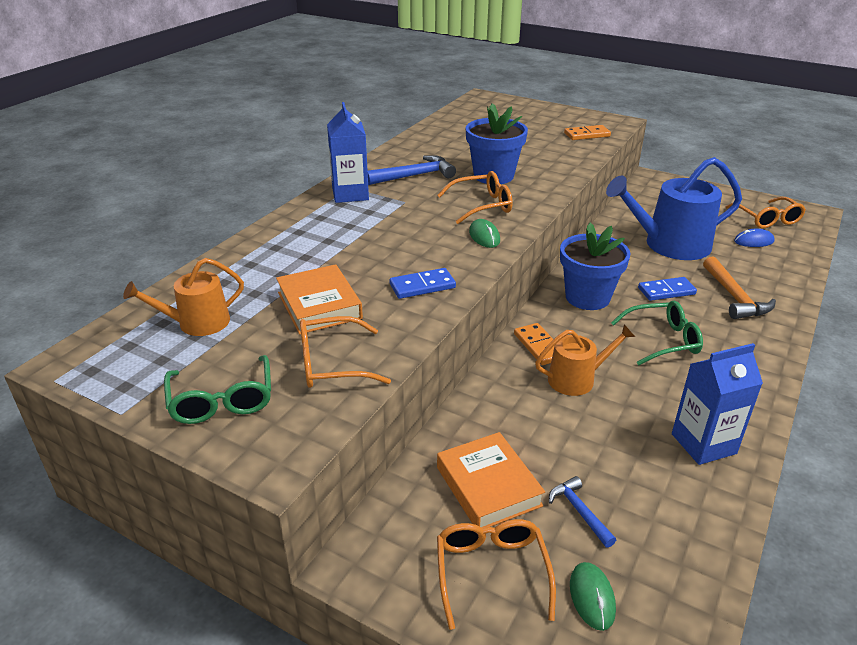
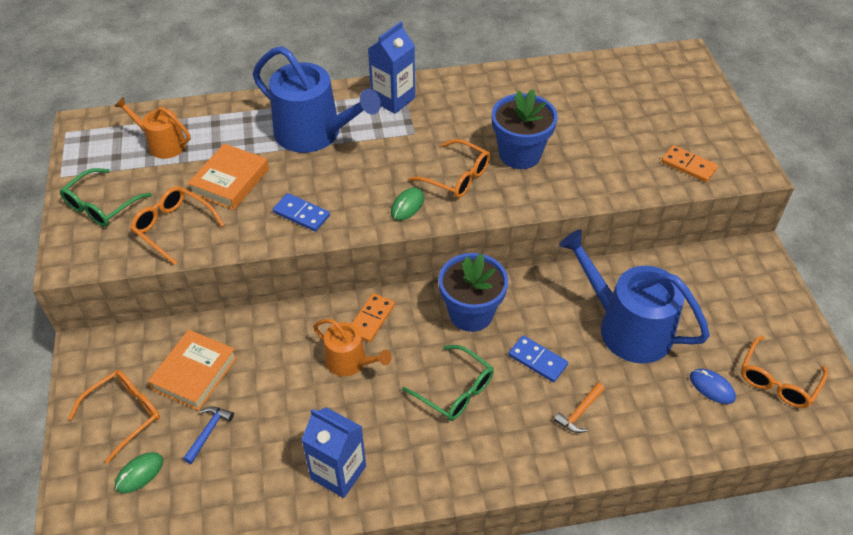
camera: 50 degrees right, 15 degrees up
(330, 241) = (314, 133): none -> blue watering can
(415, 175) = (465, 112): blue hammer -> none
(734, 297) = (579, 412): orange hammer -> orange hammer, size x0.60

